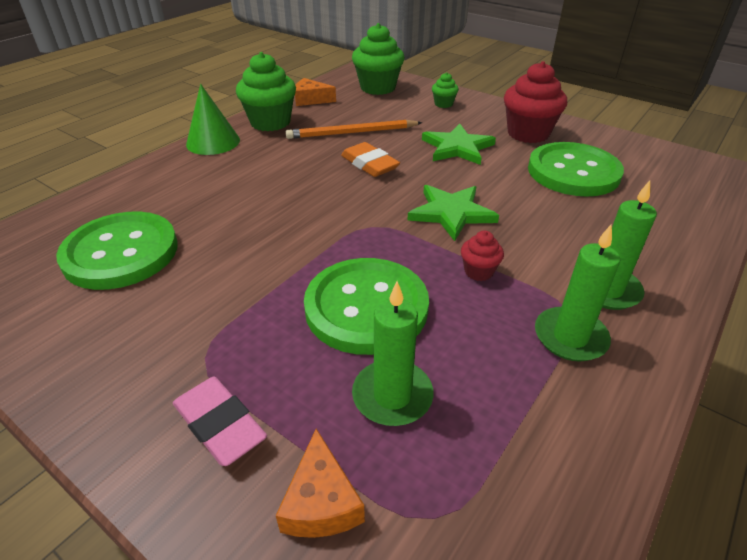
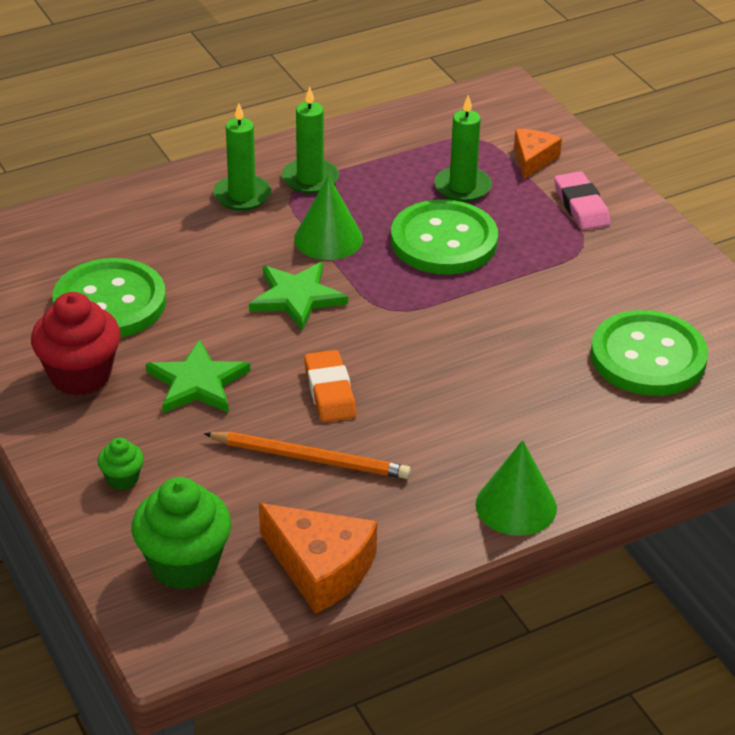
camera: 155 degrees left, 0 degrees up
(270, 122) = (415, 525): green cupcake -> none
(311, 100) = (320, 568): orange cheese -> orange cheese, size x1.63
(478, 271) = (328, 238): red cupcake -> green cone

